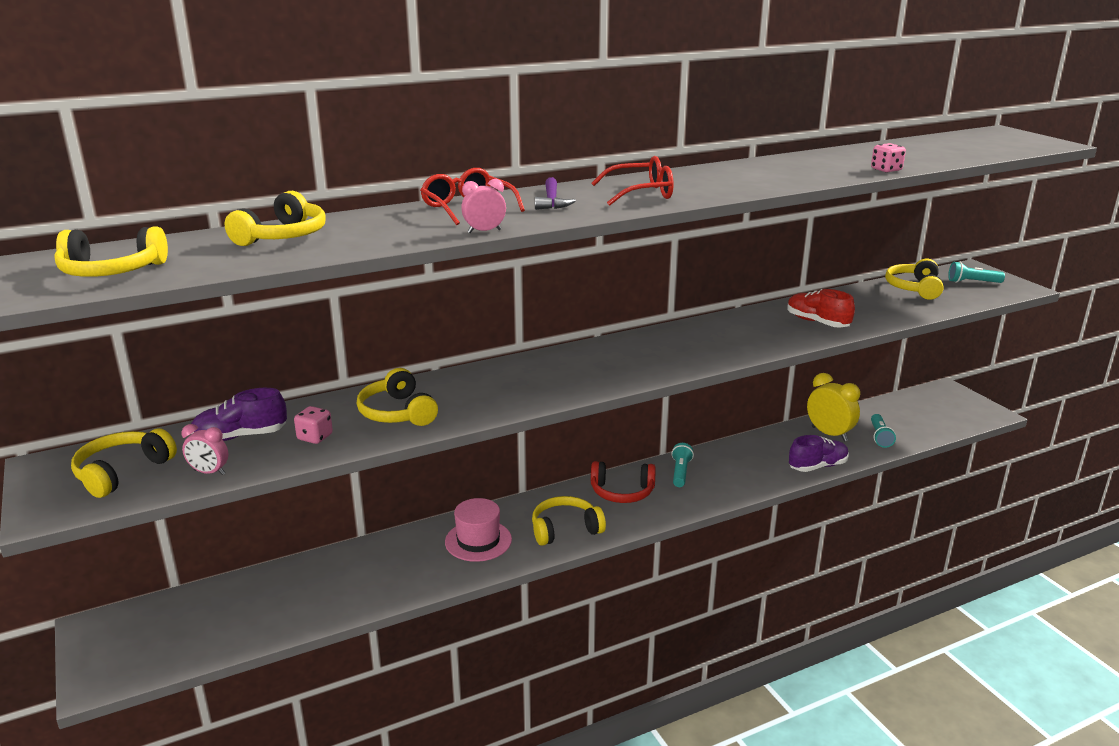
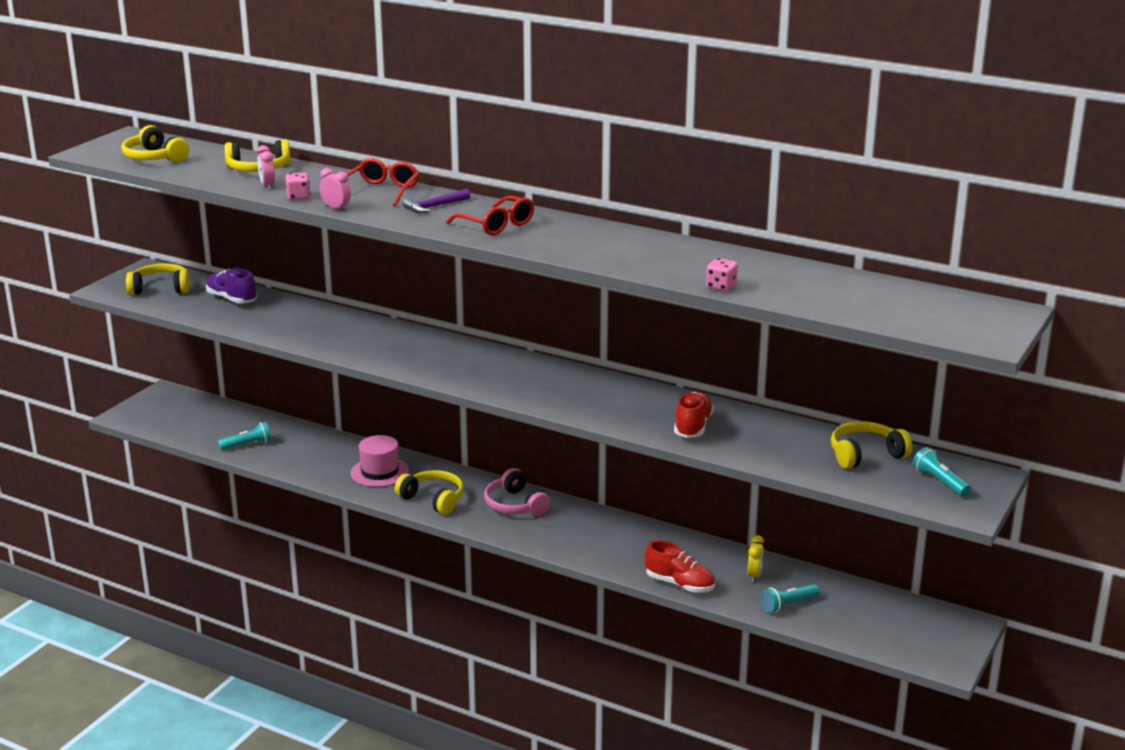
camera: 55 degrees right, 0 degrees up
(209, 472) = (184, 308): pink clock -> pink clock (267, 186)
(315, 437) = (254, 318): pink dice -> pink dice (298, 197)
(397, 413) = (314, 328): yellow headphones -> none
(622, 492) = (515, 505): red headphones -> pink headphones
(680, 472) = (579, 521): turquoise flashlight -> turquoise flashlight (247, 445)
(817, 466) = (679, 584): purple shoe -> red shoe
(829, 434) = (754, 576): yellow clock -> yellow clock, size x0.56

